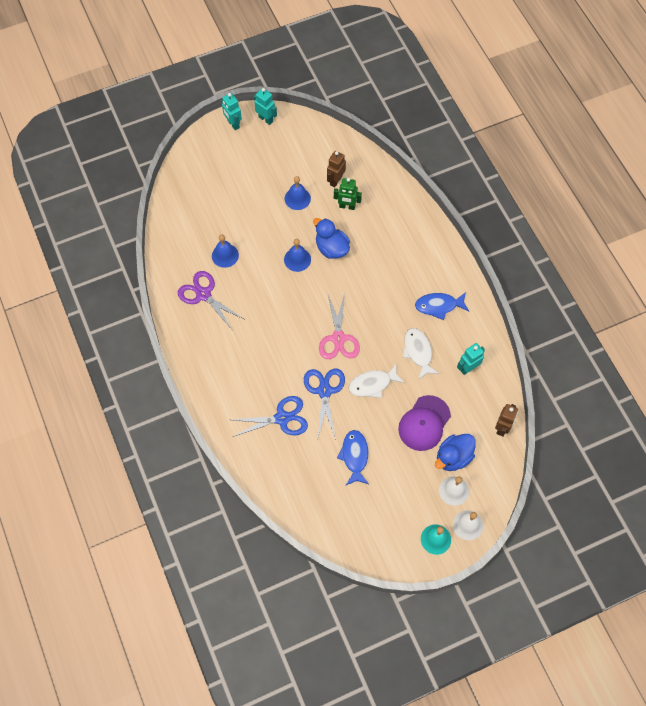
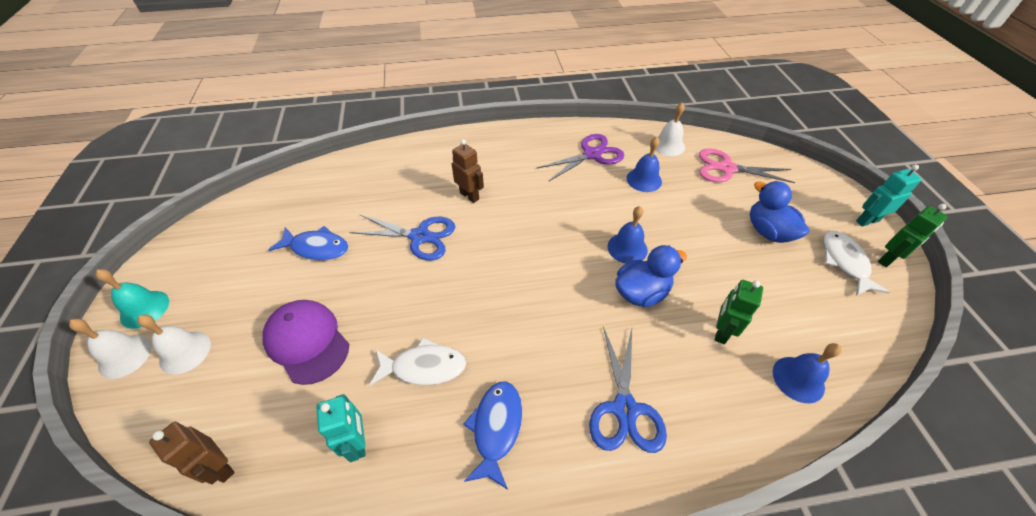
camera: 105 degrees right, 15 degrees down
(178, 242) = (668, 145): none -> white bell
(266, 119) = (888, 259): turquoise robot -> green robot
(282, 418) = (406, 191): blue scissors -> blue scissors (625, 409)
(297, 198) = (735, 269): blue bell -> blue bell (798, 379)
(335, 180) = (775, 327): brown robot -> brown robot (469, 196)
(338, 338) = (488, 268): pink scissors -> pink scissors (726, 168)
(372, 384) = (402, 291): white fish -> white fish (844, 262)
(453, 457) = (231, 367): blue duck -> blue duck (768, 231)

